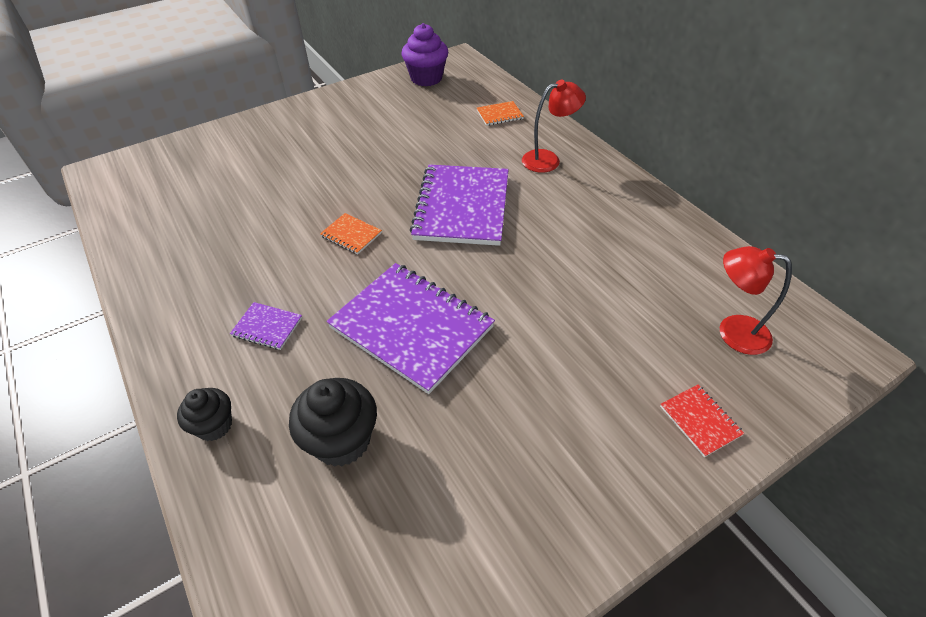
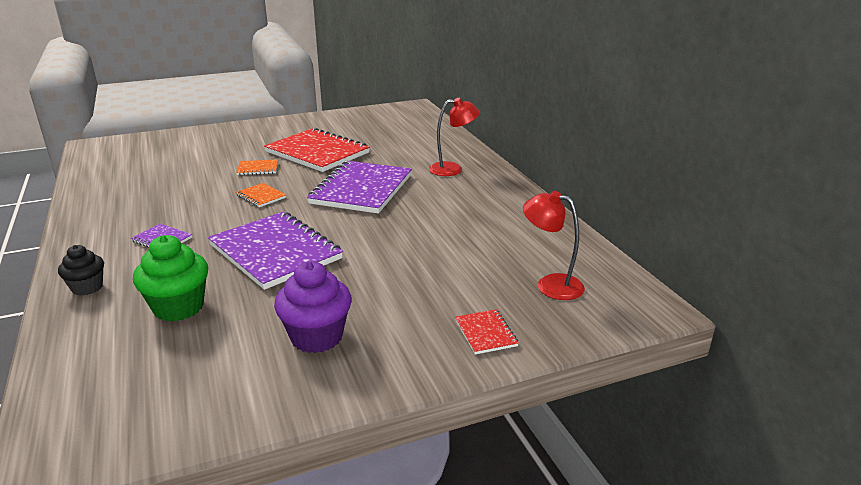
camera: 10 degrees right, 20 degrees down
(342, 440) = (178, 307): black cupcake -> green cupcake
(383, 150) = (317, 152): none -> red notebook
(426, 78) = (380, 115): purple cupcake -> purple cupcake (317, 337)
(499, 115) = (428, 140): orange notebook -> orange notebook (258, 168)

